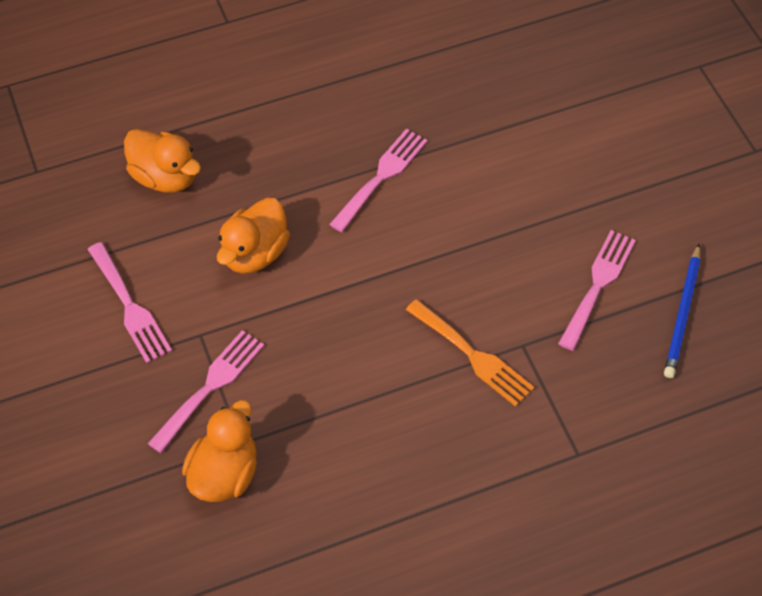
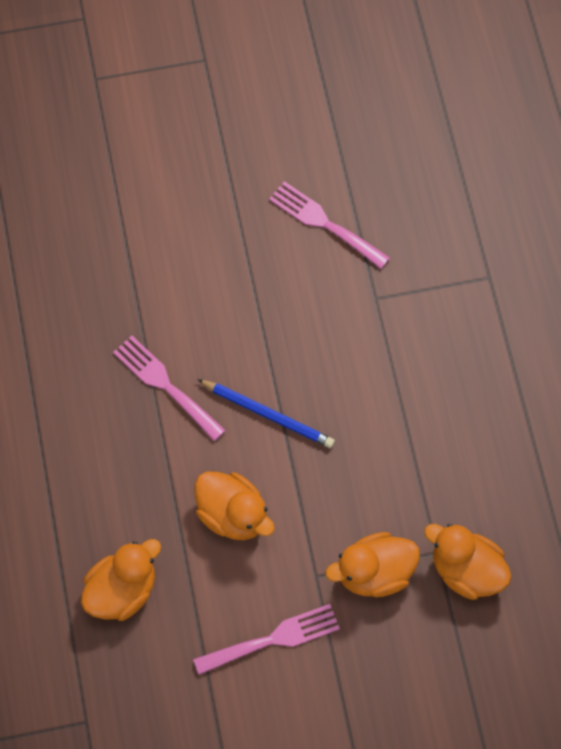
camera: 80 degrees left, 10 degrees up
(210, 386) = (374, 573): pink fork -> orange duck
(473, 355) = (380, 341): orange fork -> none
(683, 314) = (366, 163): blue pencil -> blue pencil (268, 414)

